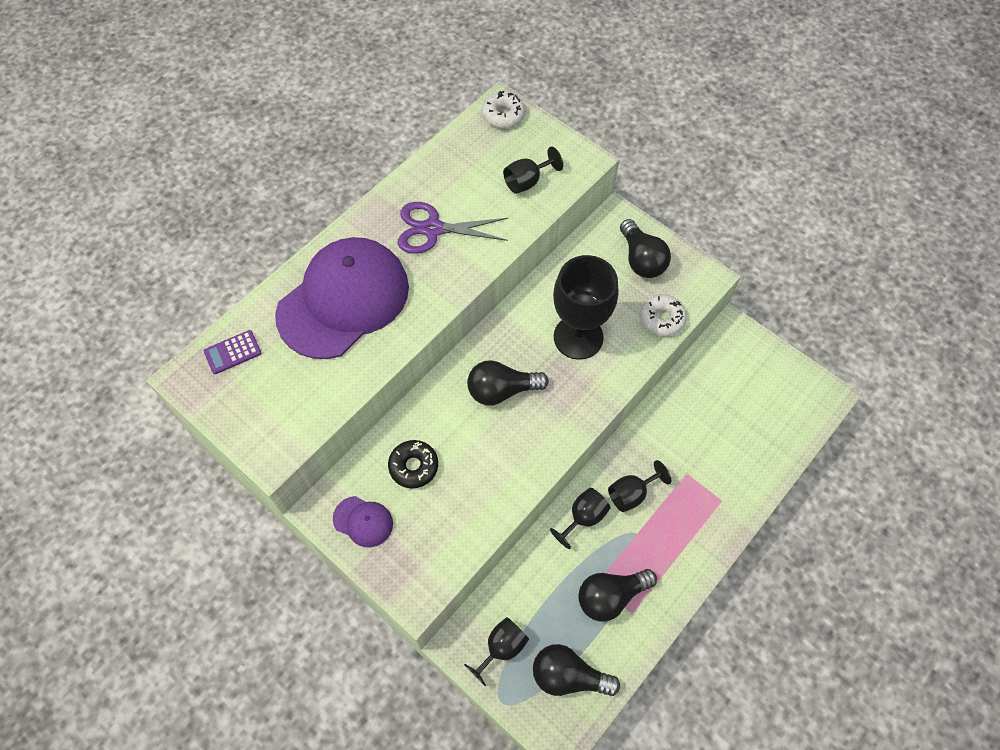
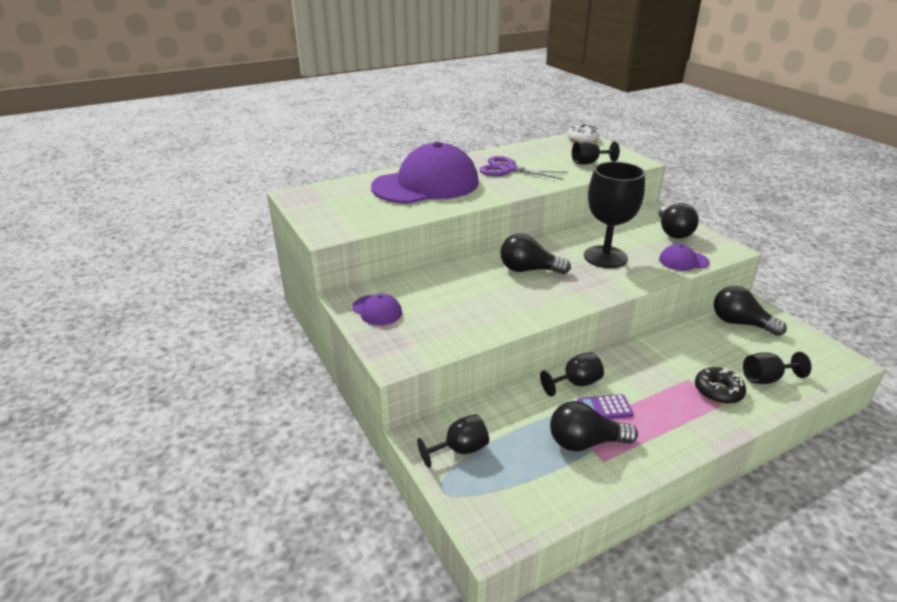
camera: 20 degrees right, 30 degrees down
(232, 352) = (333, 191): purple calculator -> purple calculator (604, 408)
(413, 466) = (435, 292): black donut -> black donut (718, 391)
(568, 676) = (519, 489): black light bulb -> black light bulb (740, 323)
(632, 494) = (628, 379): black goblet -> black goblet (766, 379)
(662, 319) = (683, 261): white donut -> purple cap

